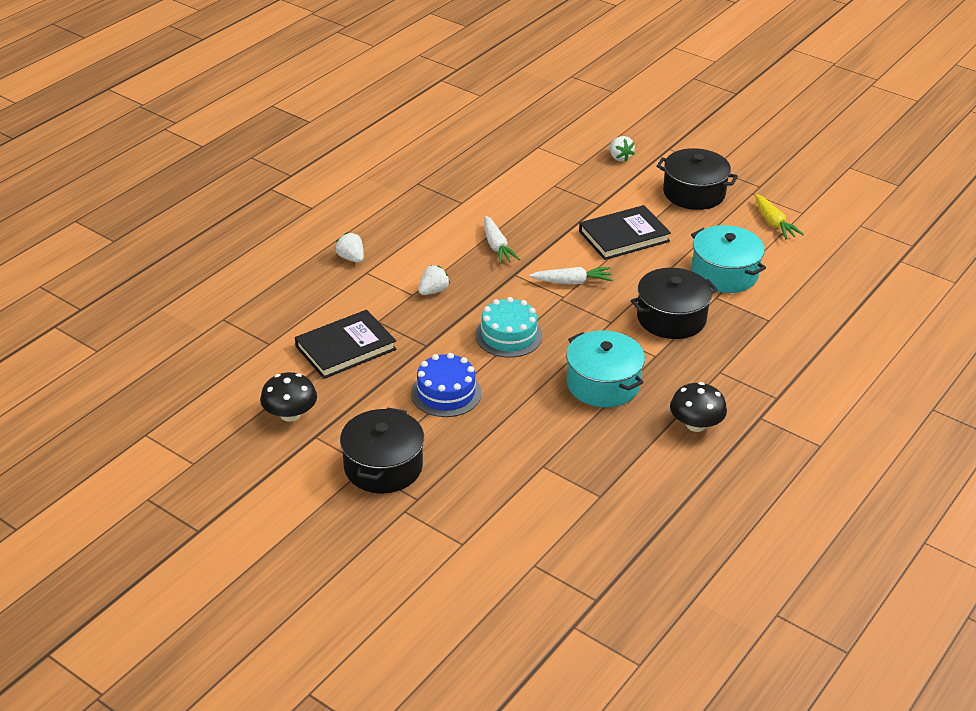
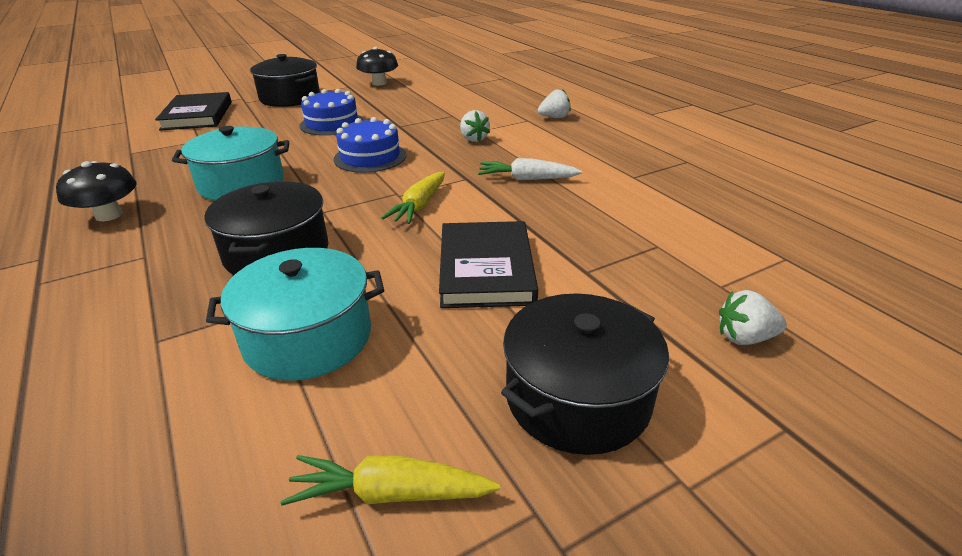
camera: 115 degrees right, 5 degrees down
(345, 348) = (430, 102): black book -> black book (197, 115)
(508, 335) = (370, 157): turquoise cake -> blue cake
(572, 282) = (419, 206): white carrot -> yellow carrot

